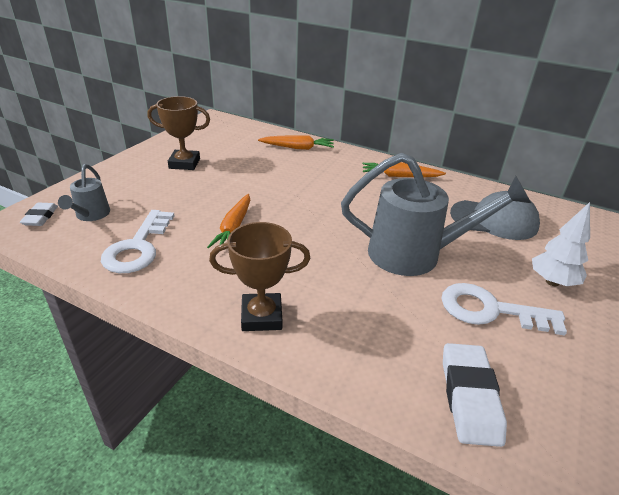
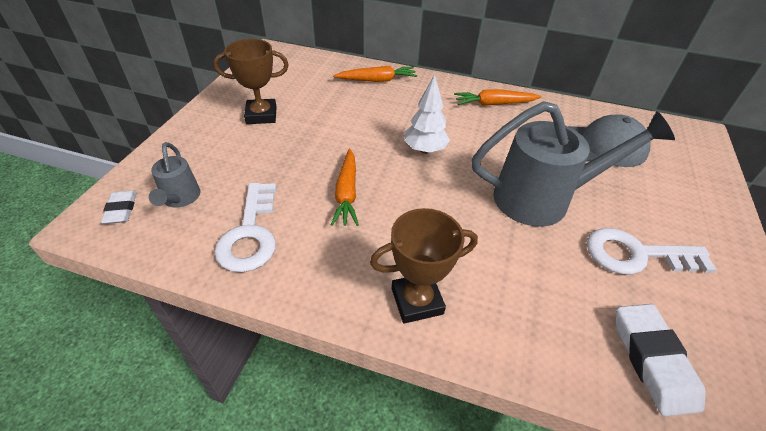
camera: 10 degrees left, 10 degrees up
(552, 282) = (680, 212): white tree -> white tree (425, 150)

